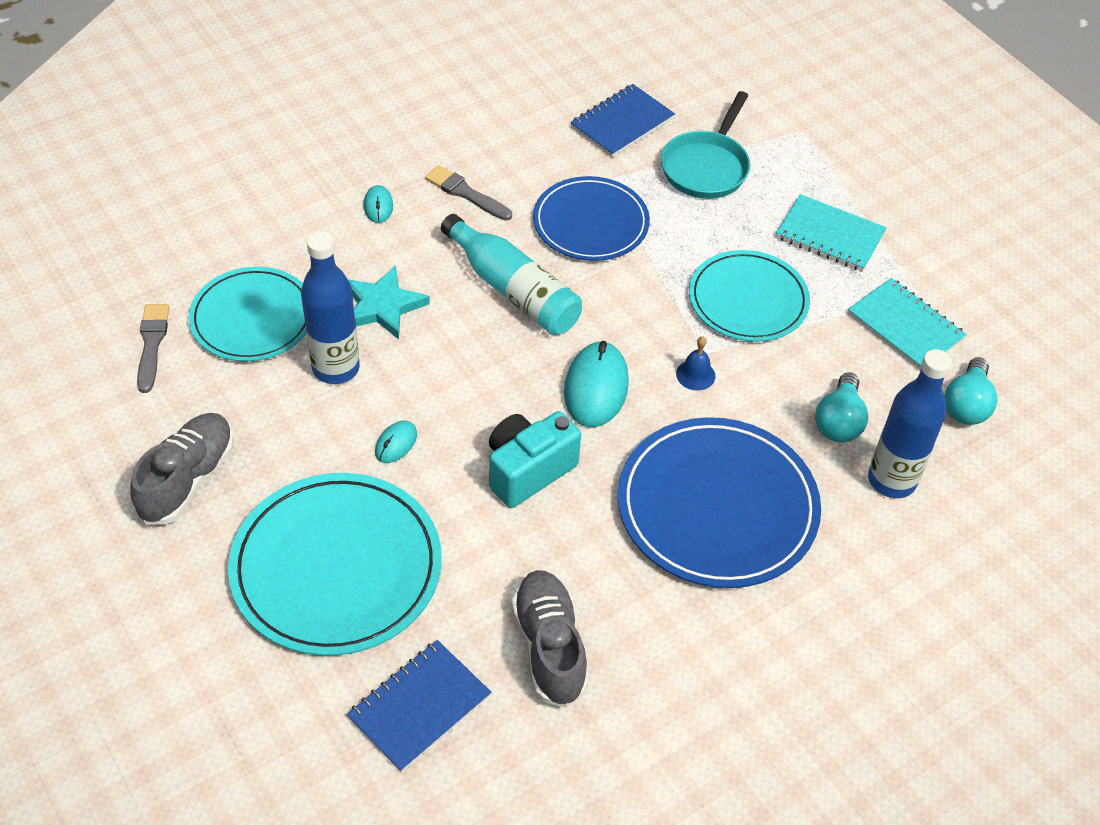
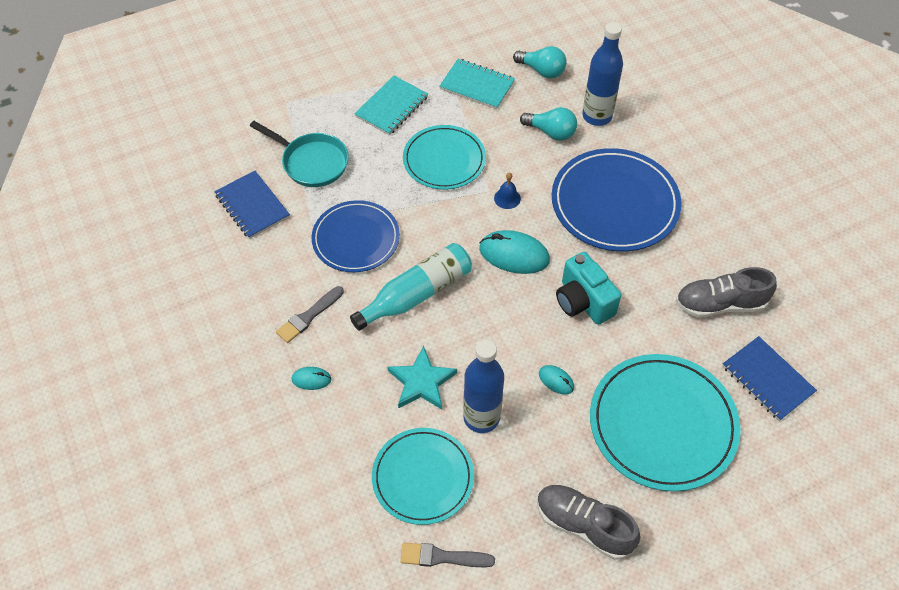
camera: 80 degrees left, 5 degrees up
(905, 326) = (477, 85): turquoise notebook -> turquoise notebook turned 60 degrees clockwise

